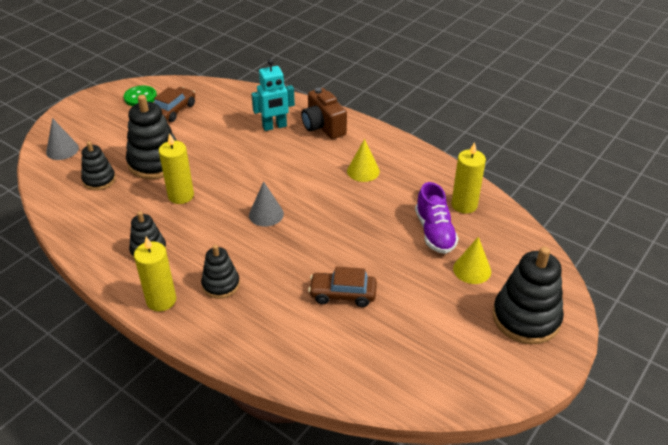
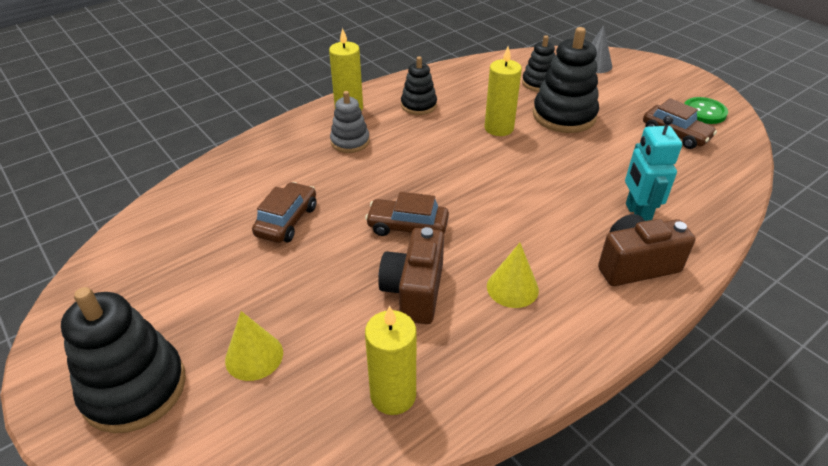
camera: 105 degrees right, 0 degrees up
(221, 284) = (350, 142): black stacking toy -> grey stacking toy
(266, 214) = (446, 183): grey cone -> none
(324, 225) = (407, 227): none -> brown car
(385, 211) = (414, 291): none -> brown camera
(434, 232) = (347, 335): purple shoe -> none

